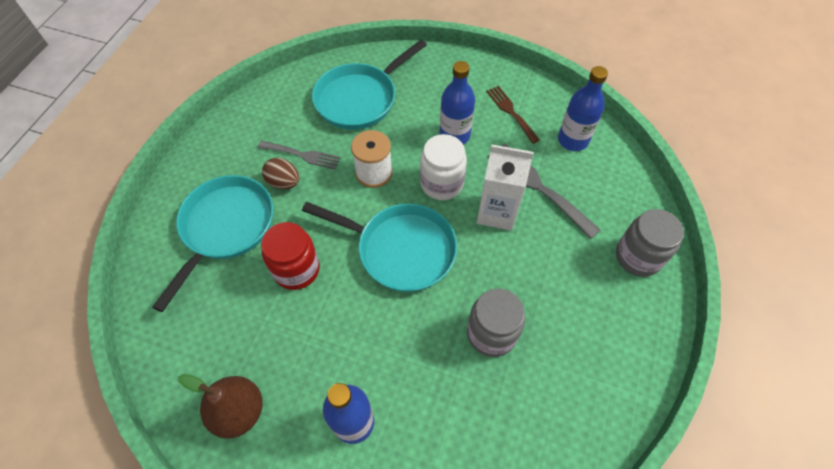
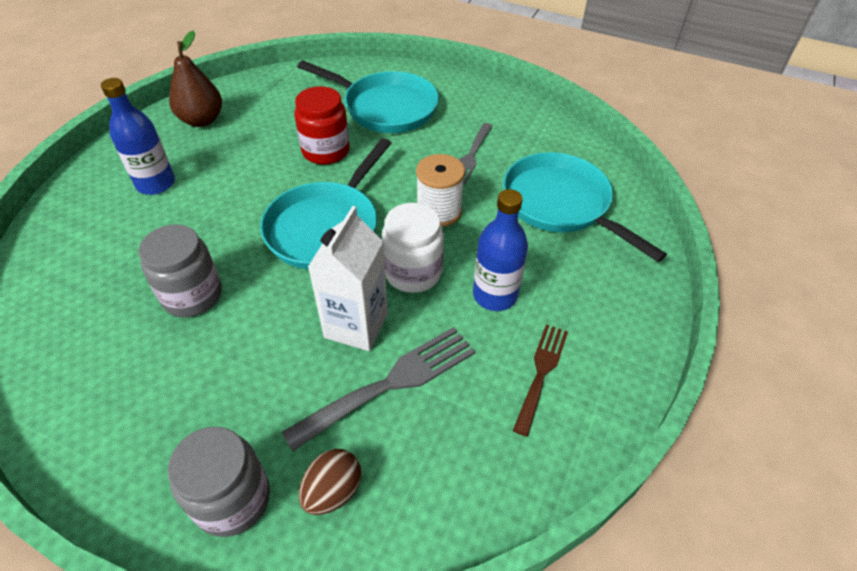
camera: 95 degrees right, 10 degrees down
(284, 182) = (434, 143): brown egg -> brown egg (333, 491)
(510, 112) = (541, 372): brown fork -> brown fork turned 45 degrees counterclockwise
(572, 140) = (478, 455): blue bottle -> none

